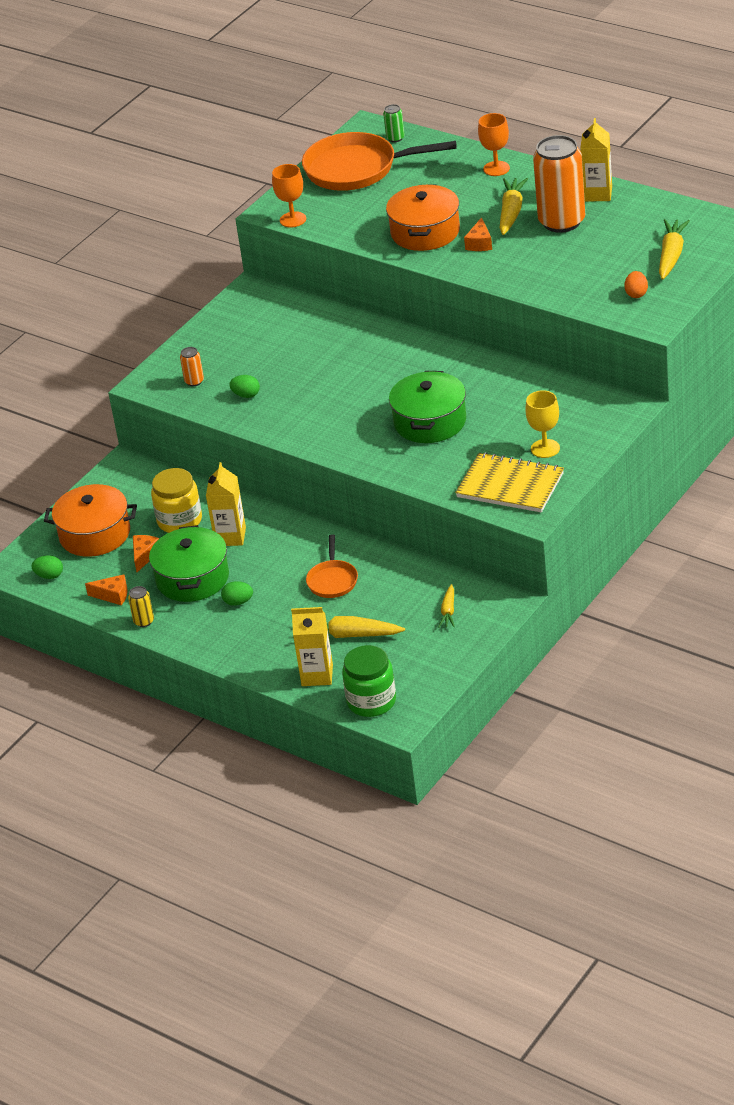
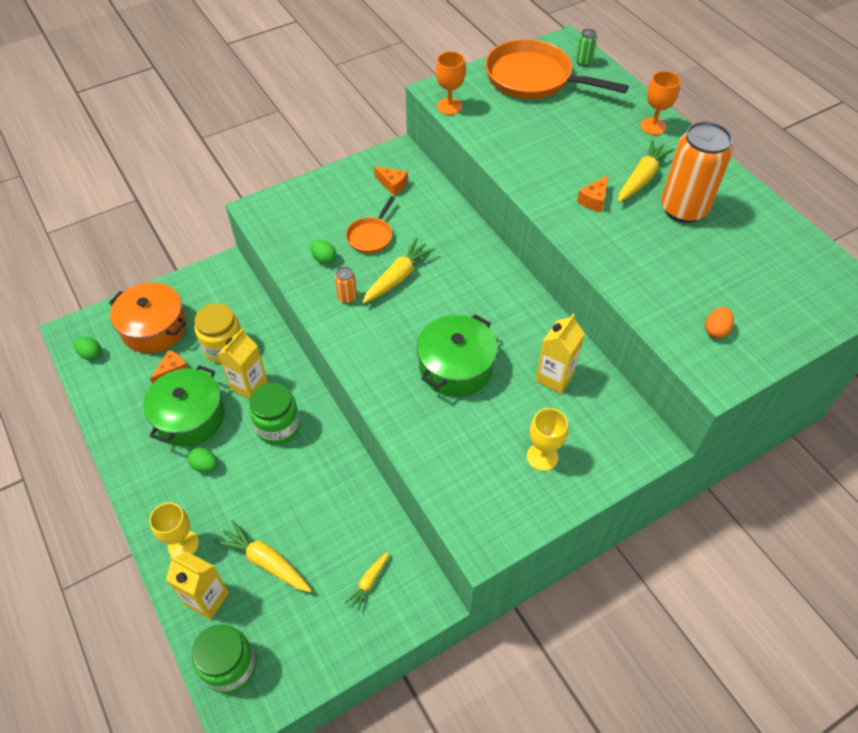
camera: 20 degrees right, 15 degrees up
(113, 595) = (119, 402): orange cheese -> orange cheese (392, 185)
(144, 621) = (120, 445): yellow can -> none
(194, 381) = (295, 225): orange can -> orange can (347, 297)
(265, 655) = (183, 544): none -> yellow goblet
(283, 552) = (278, 426): none -> green jar
(332, 580) = (295, 483): orange pan -> orange pan (371, 236)
(425, 232) = (552, 167): orange pot -> none
(510, 485) = (483, 489): yellow notebook -> none
(598, 194) = (733, 192): yellow carton -> yellow carton (554, 377)
(671, 255) = (774, 297): yellow carrot -> yellow carrot (398, 277)

